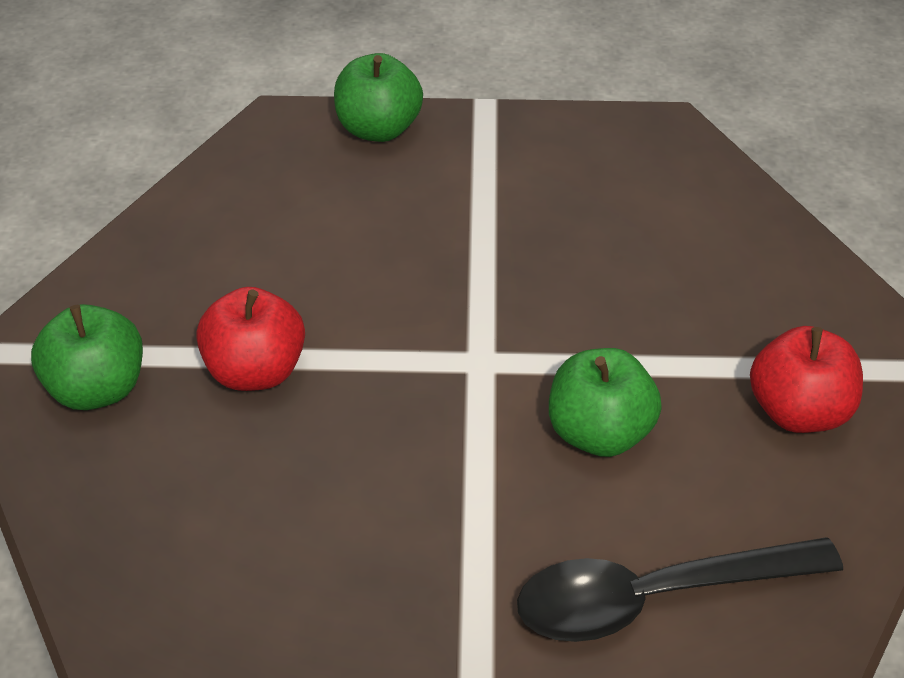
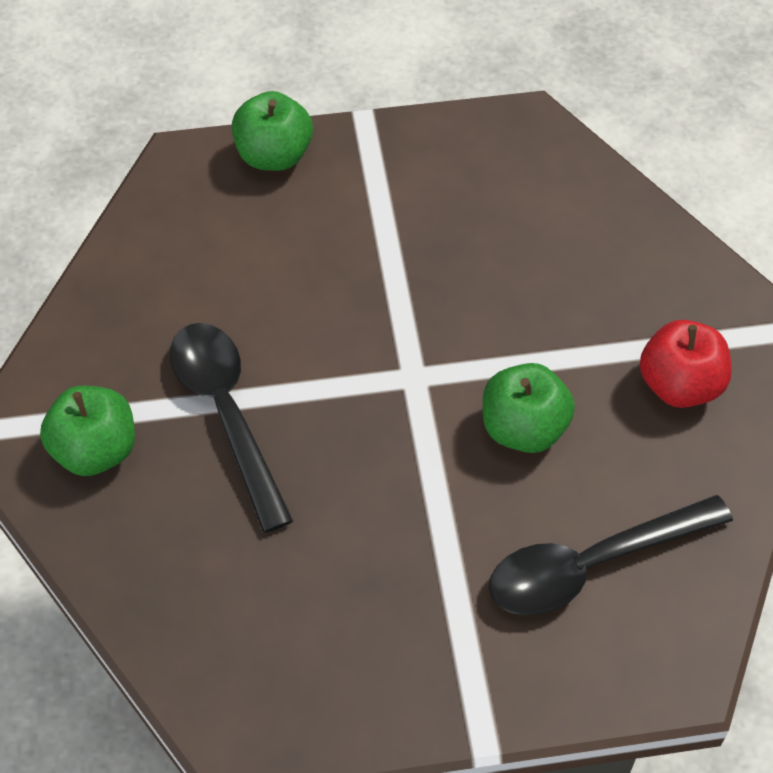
camera: 10 degrees left, 10 degrees up
(255, 371) = (226, 414): red apple -> black spoon

